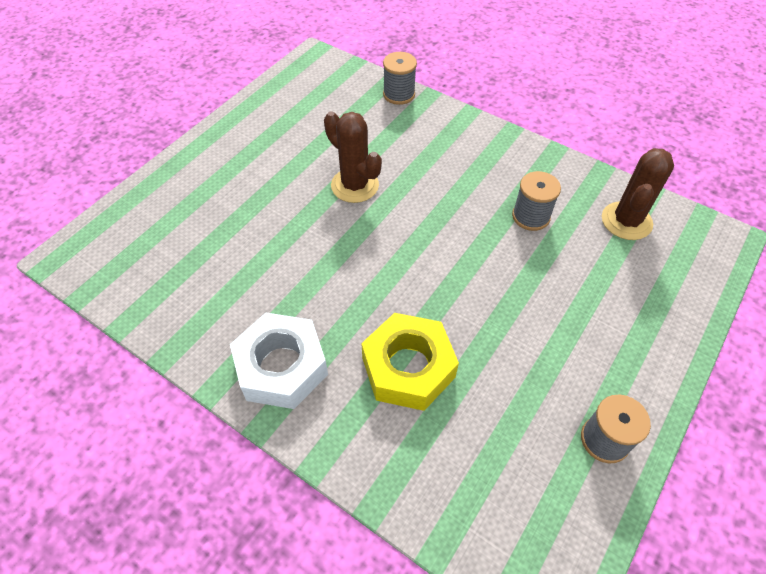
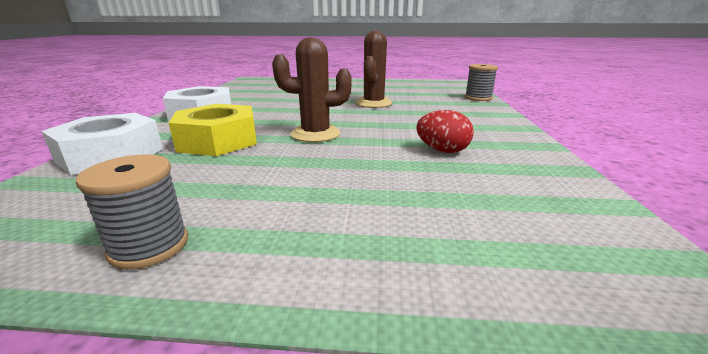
camera: 60 degrees right, 30 degrees down
(400, 471) = (111, 155): none -> white nut
(531, 216) = (442, 151): grey spool -> red egg
(626, 221) = (535, 197): brown cactus -> brown cactus (315, 134)

